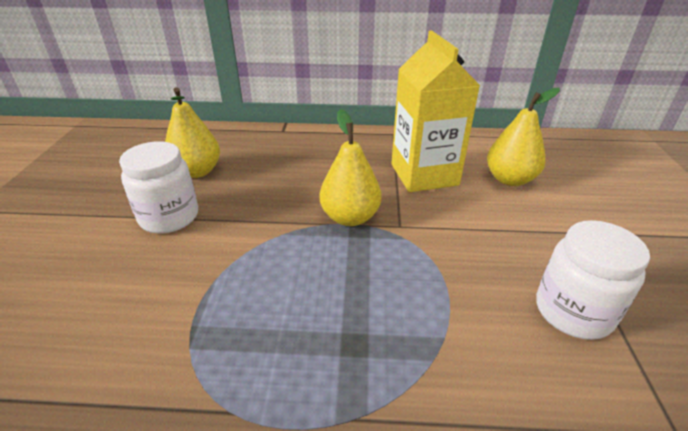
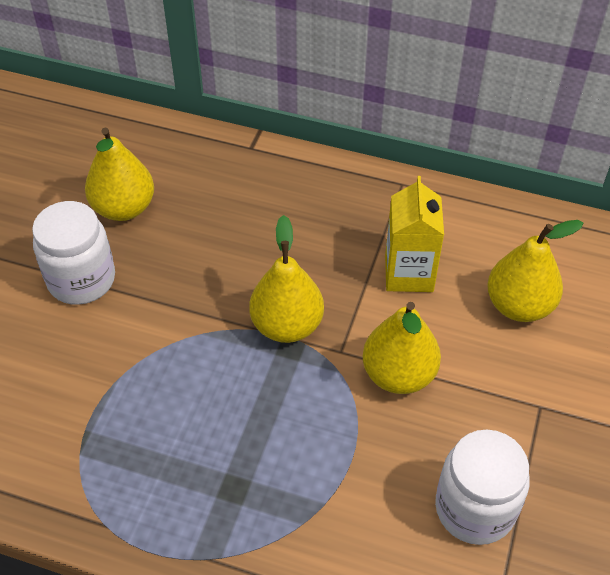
camera: 15 degrees right, 15 degrees up
(424, 174) = (409, 273): yellow carton -> yellow carton, size x0.66
(452, 232) = (398, 374): none -> yellow pear

